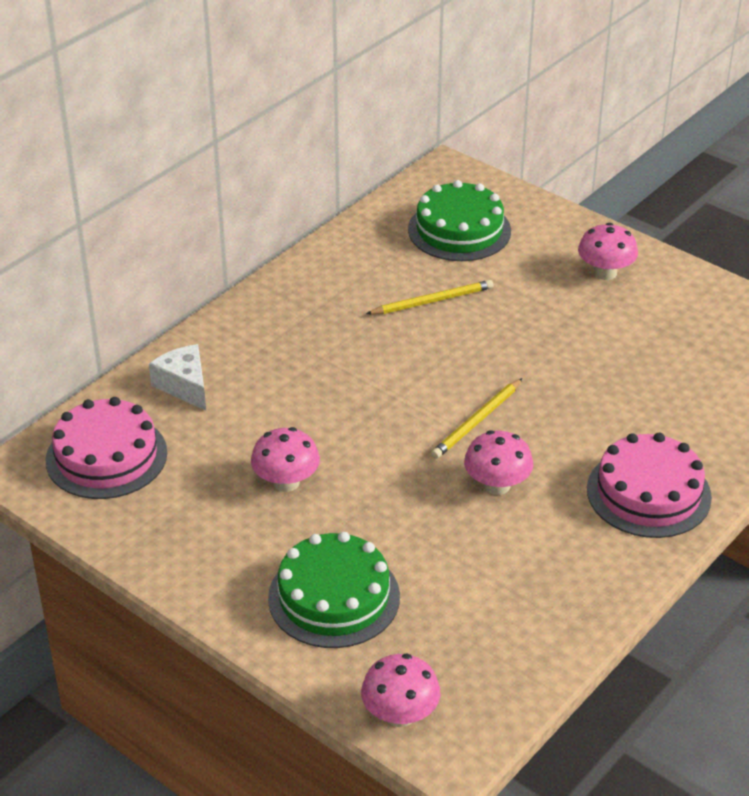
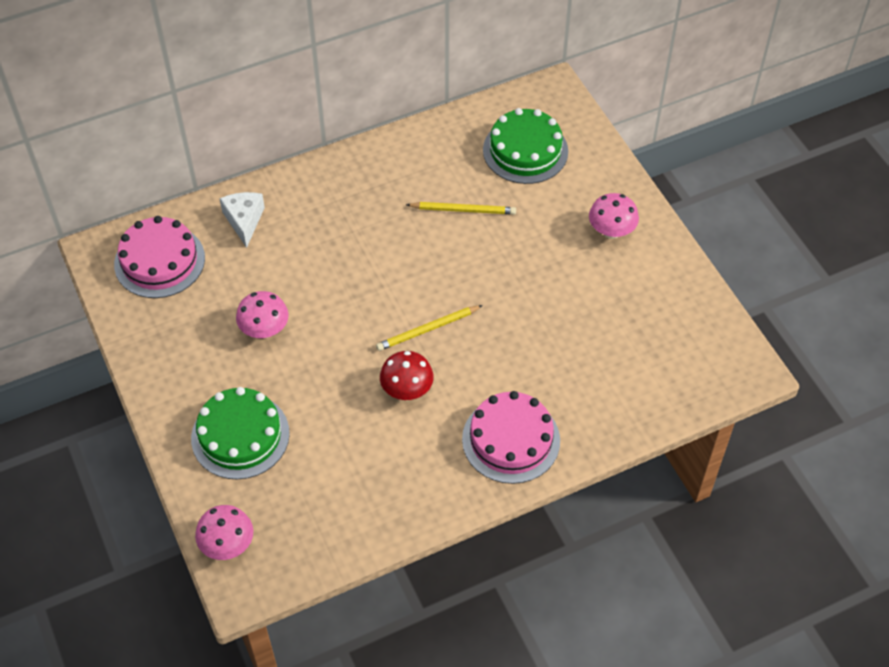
camera: 25 degrees right, 15 degrees up
(497, 485) = (407, 389): pink mushroom -> red mushroom

